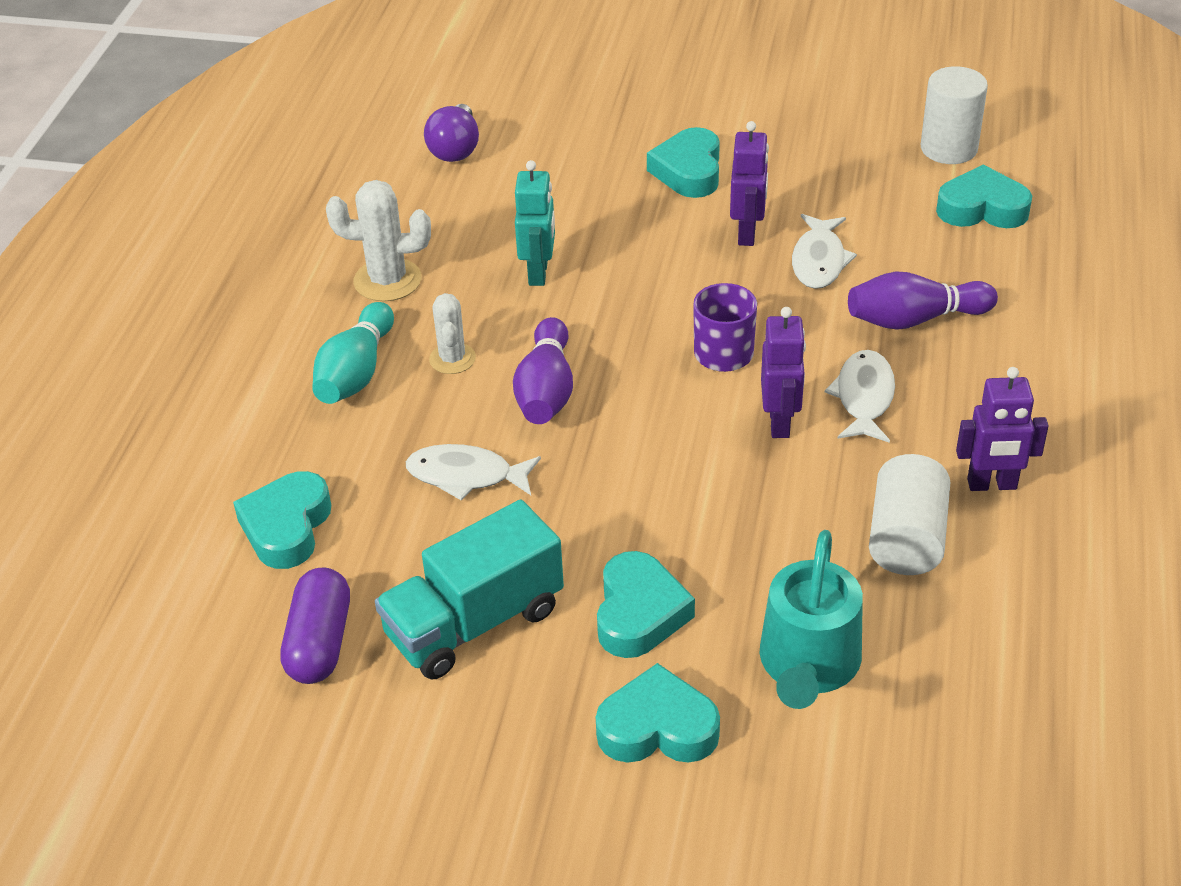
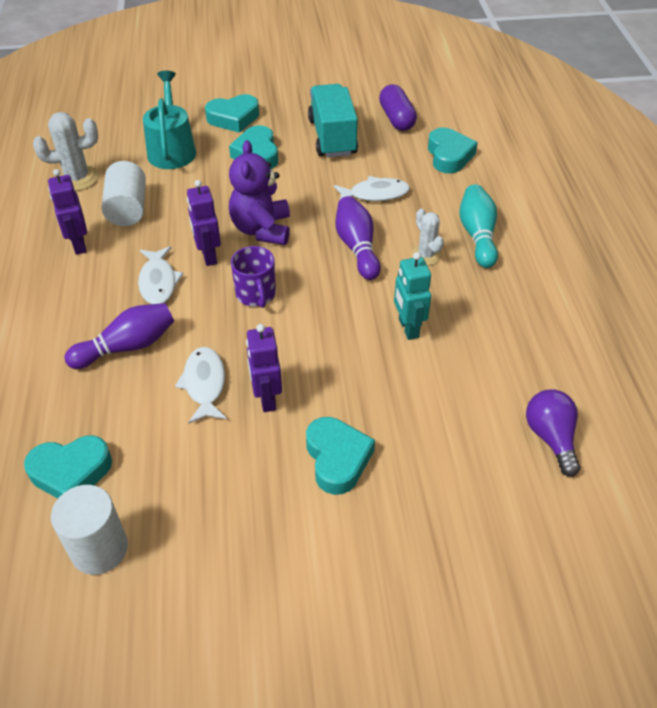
camera: 160 degrees right, 5 degrees up
(387, 280) = (507, 300): white cactus -> white cactus (77, 178)
(474, 622) = (332, 137): turquoise truck -> turquoise truck turned 45 degrees counterclockwise
(682, 450) = (262, 229): none -> purple teddy bear
(992, 485) = (79, 245): purple robot -> purple robot turned 90 degrees counterclockwise

